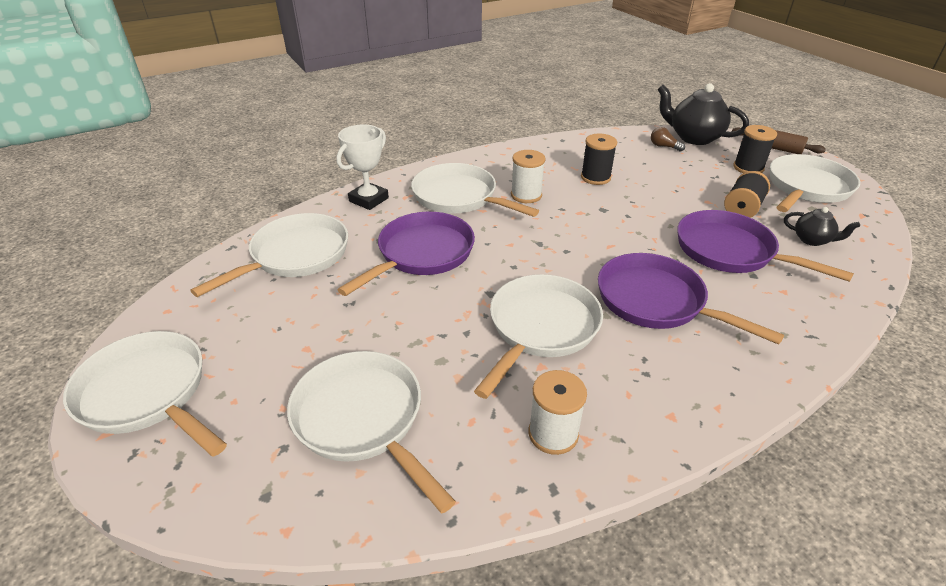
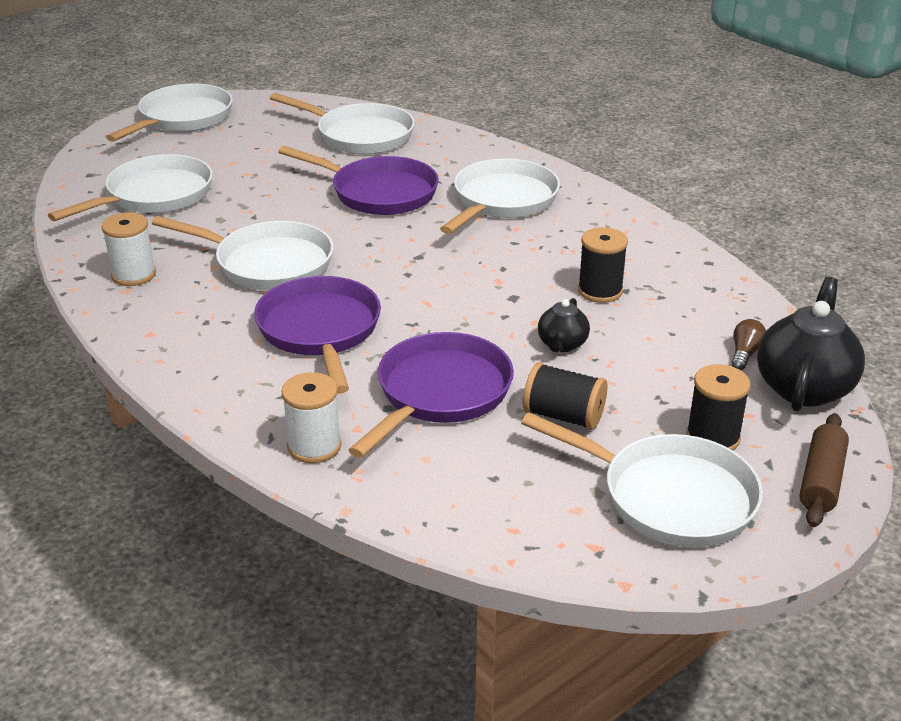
camera: 80 degrees right, 5 degrees down
(369, 200) = (475, 152): white trophy -> none
(526, 195) = (526, 242): white spool -> white spool (314, 446)
(656, 301) = (320, 331): purple pan -> purple pan turned 45 degrees counterclockwise
(812, 240) = (493, 474): black teapot -> black teapot (562, 345)

